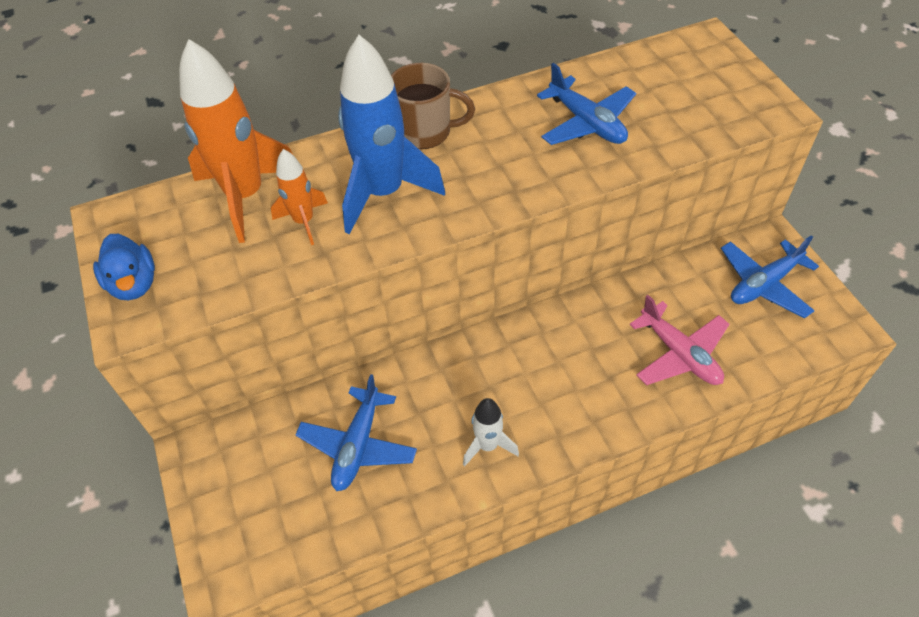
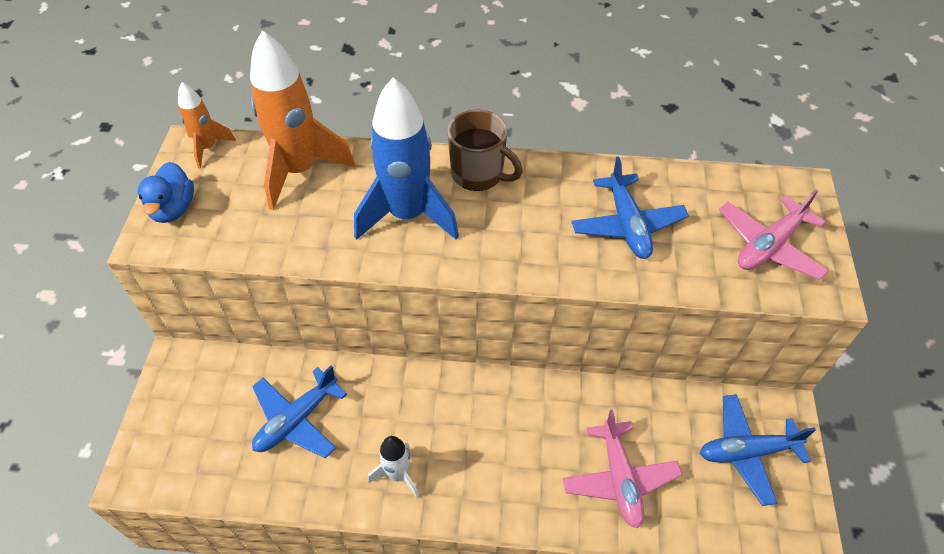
camera: 25 degrees right, 0 degrees up
(304, 221) = (329, 212): orange rocket -> orange rocket (208, 148)
(711, 94) = (769, 246): none -> pink plane

